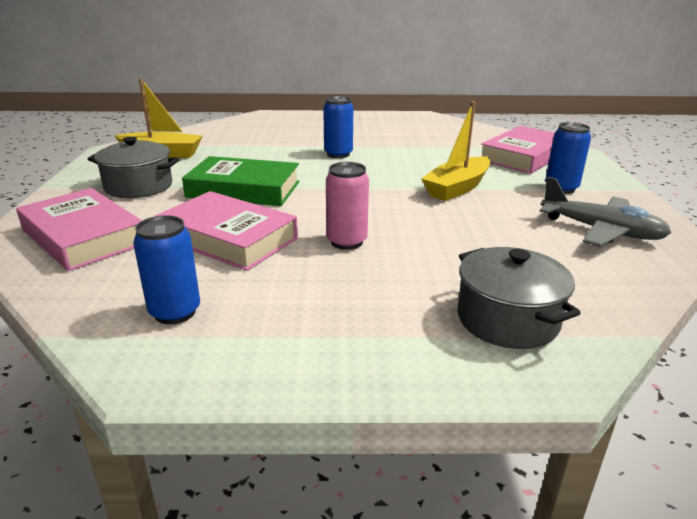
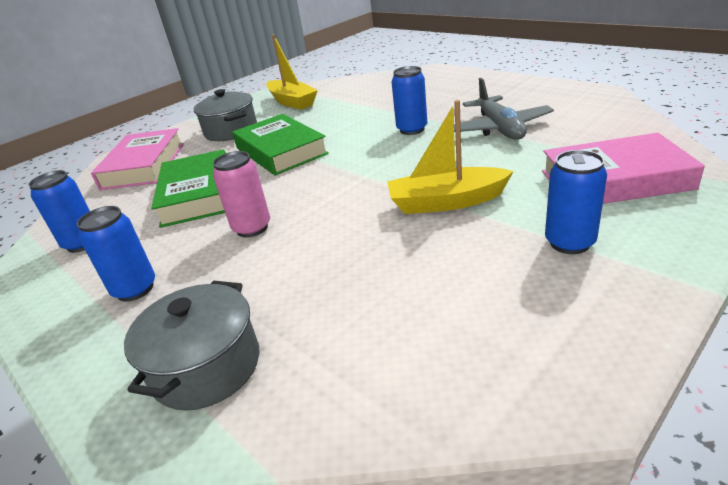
camera: 50 degrees right, 5 degrees up
(228, 238) = (197, 194): pink book -> green book
(335, 313) = (135, 289): none -> blue can
(601, 231) = (495, 322): grey plane -> grey plane (499, 128)

